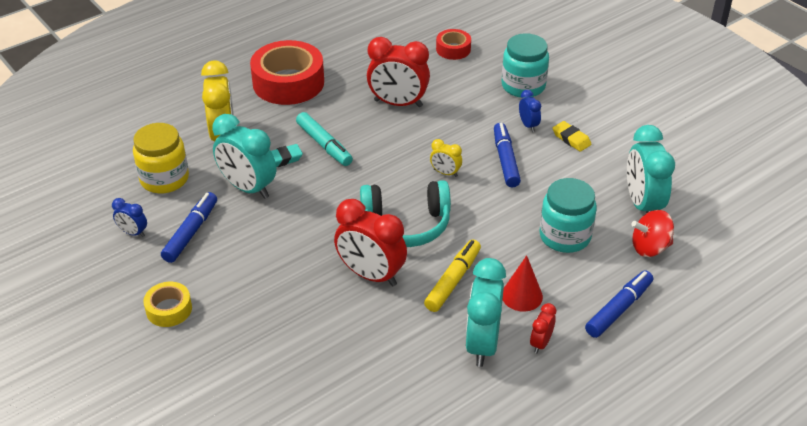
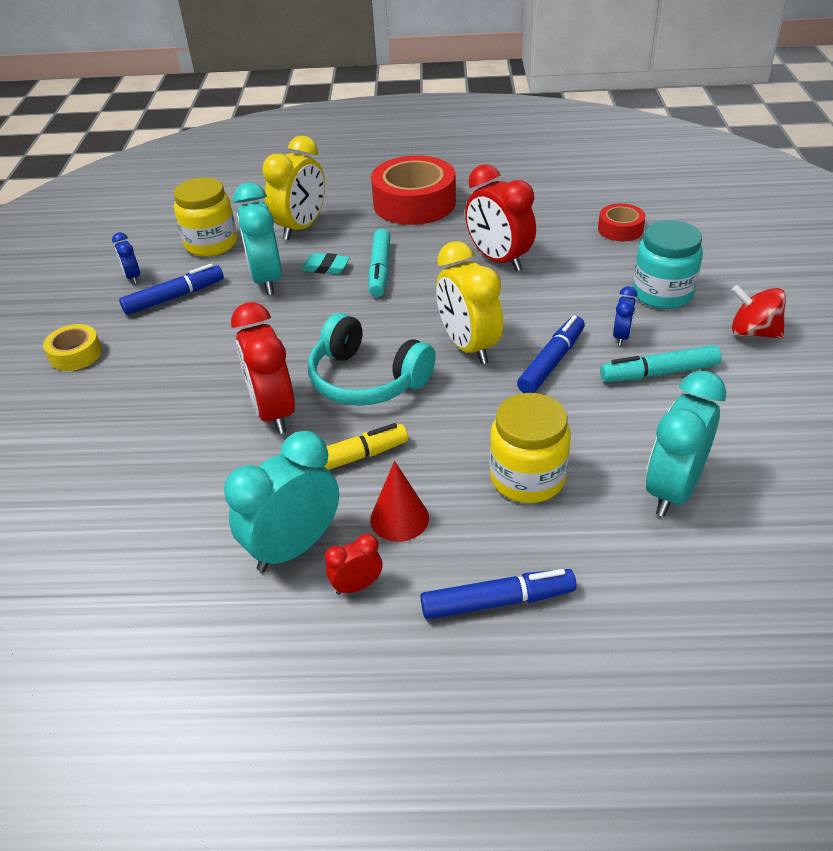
camera: 40 degrees right, 0 degrees up
(445, 173) = (468, 346): yellow clock -> yellow clock, size x2.06
(565, 236) = (527, 478): turquoise jar -> yellow jar
(571, 139) = (659, 373): yellow eraser -> turquoise marker
(650, 247) = (625, 548): red spinning top -> red spinning top (753, 332)

